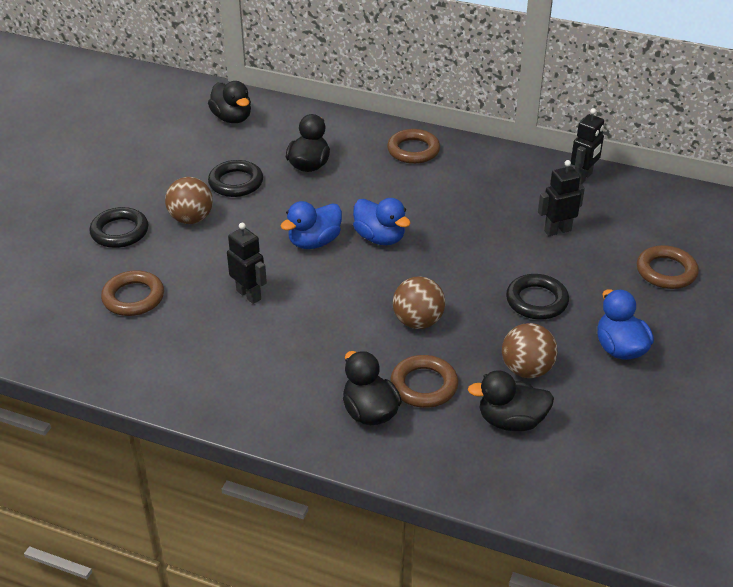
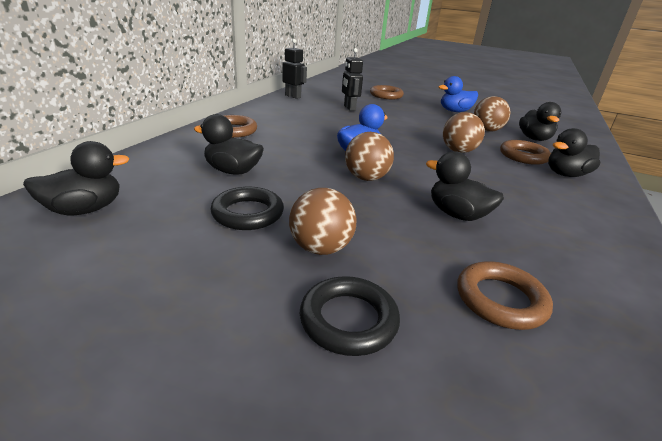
camera: 90 degrees left, 10 degrees down
(249, 295) = (457, 214): black robot -> black duck
(314, 242) = (366, 178): blue duck -> brown ball
(536, 301) = (421, 121): black ring -> none

